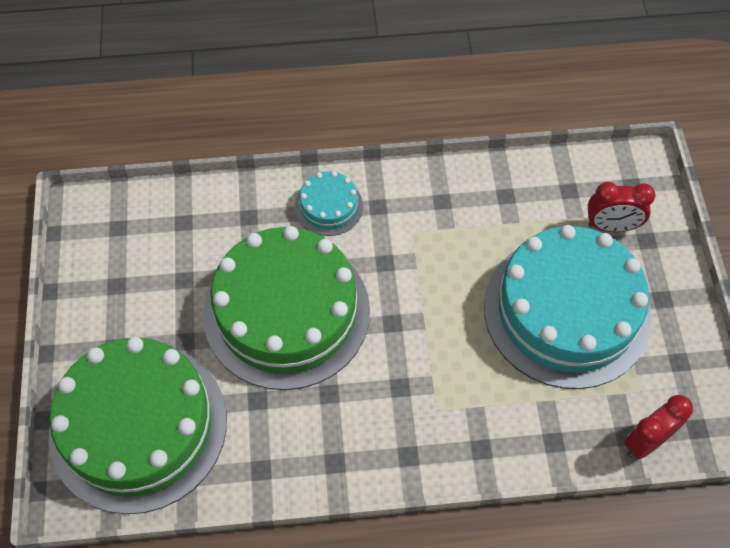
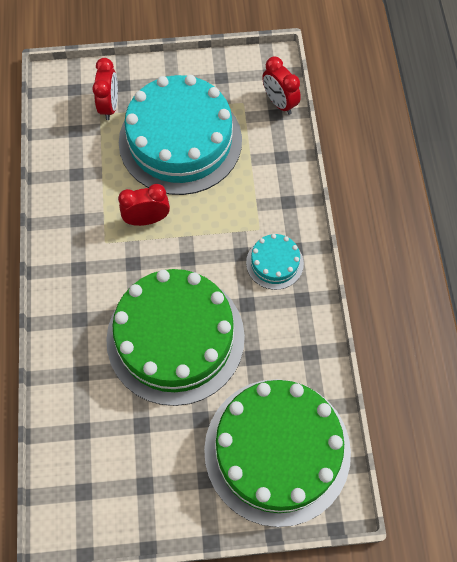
camera: 90 degrees left, 5 degrees up
(329, 206) = (75, 307): turquoise cake -> turquoise cake (274, 263)
(445, 276) = (147, 219): none -> red clock

